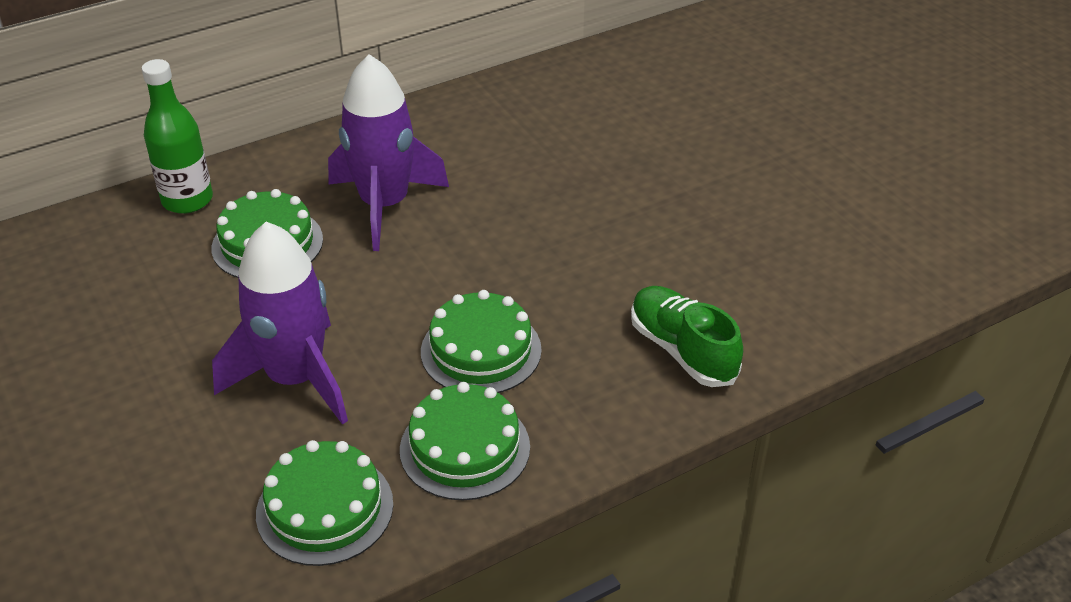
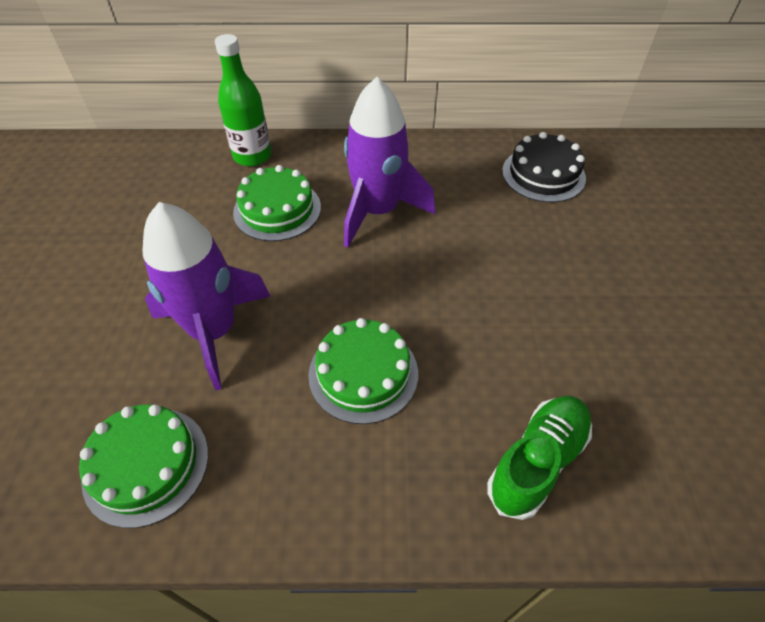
camera: 30 degrees right, 10 degrees up
(465, 448) = (287, 465): green cake -> none
(535, 110) = (543, 174): none -> black cake
(682, 350) = (537, 461): green shoe -> green shoe turned 45 degrees clockwise

